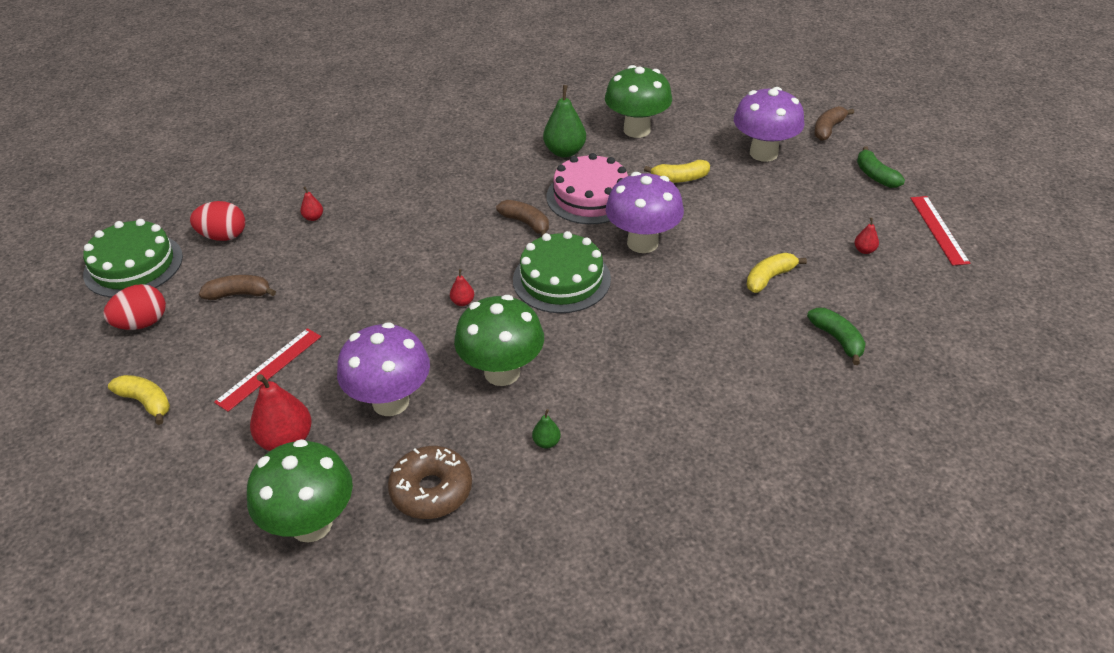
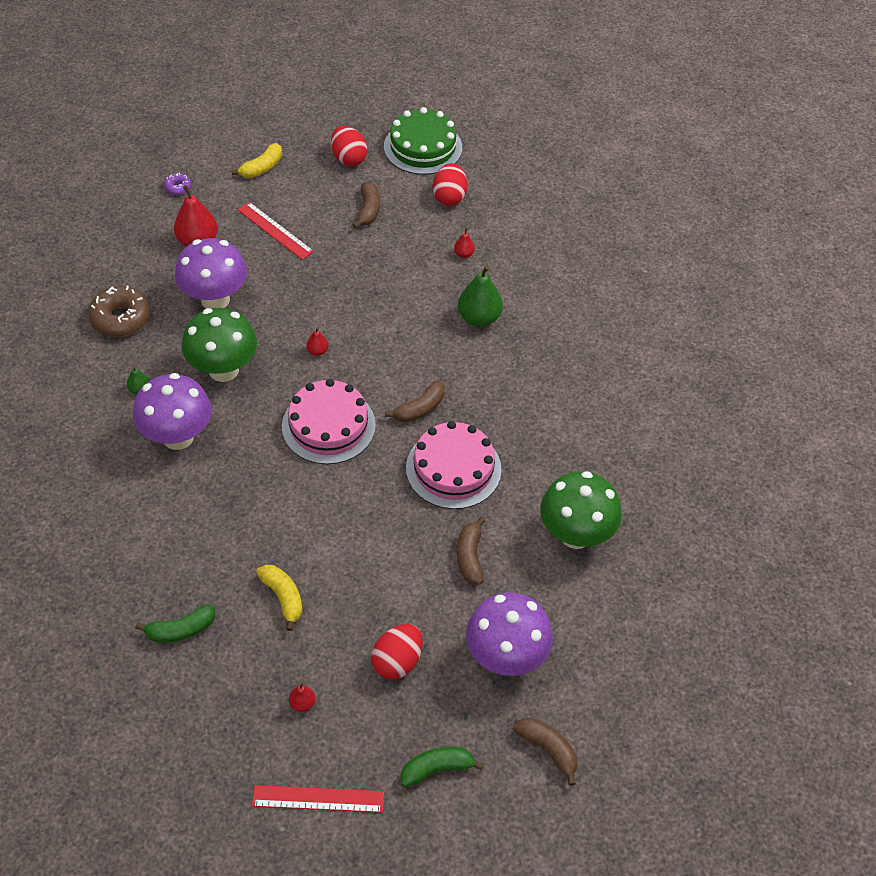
camera: 95 degrees right, 10 degrees up
(174, 486) = (178, 187): none -> purple donut
(311, 524) = (117, 255): green mushroom -> none
(561, 279) = (328, 425): green cake -> pink cake
(565, 152) = (541, 458): green pear -> green pear (479, 318)
(642, 243) = (366, 499): purple mushroom -> purple mushroom (178, 437)
(680, 178) = (470, 557): yellow banana -> brown banana
(797, 205) = (397, 661): none -> red egg

